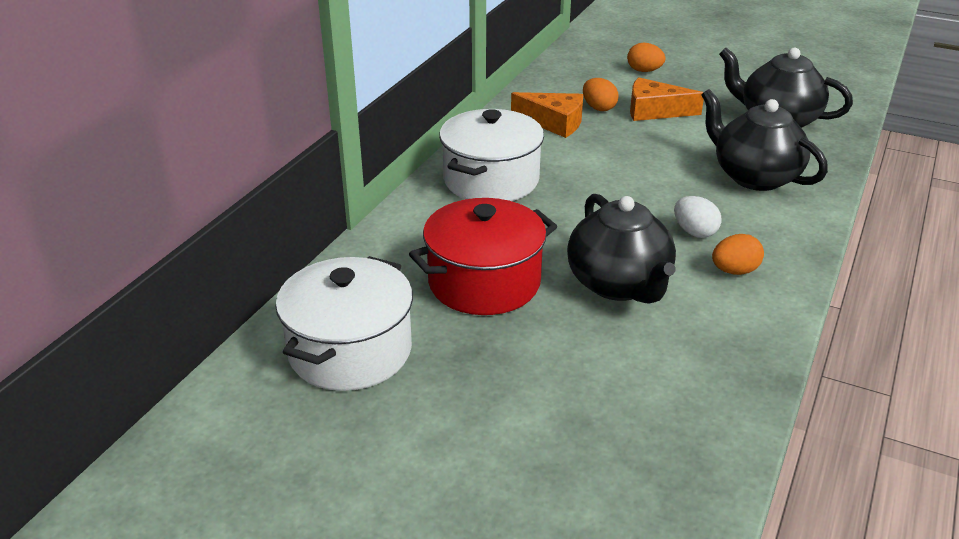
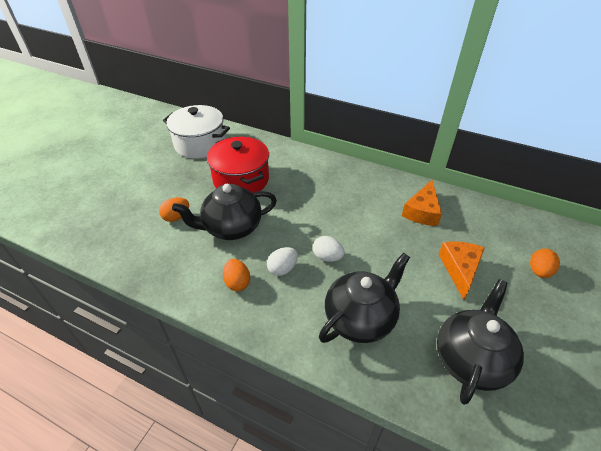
camera: 90 degrees right, 10 degrees up
(491, 180) = (340, 182): white pot -> none
(598, 108) = (453, 236): orange egg -> orange egg (176, 217)
(660, 196) = (327, 257): none -> white egg

